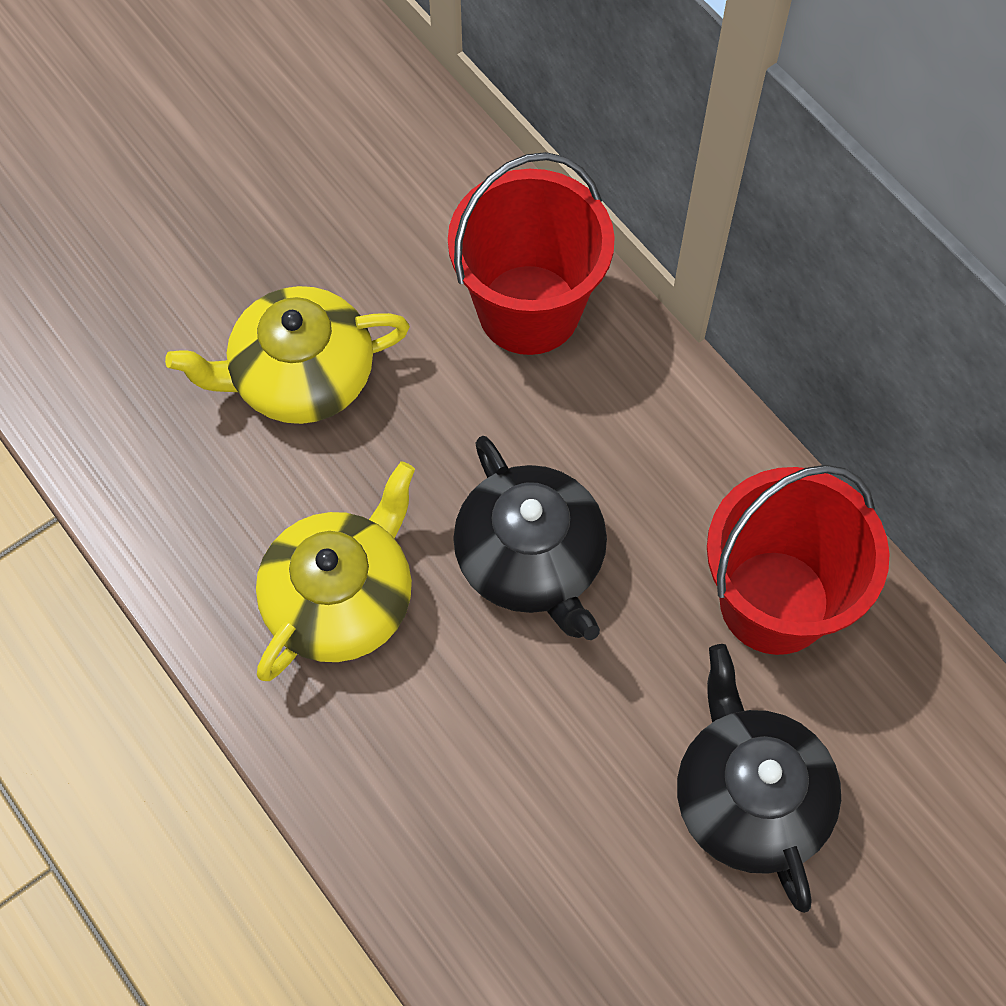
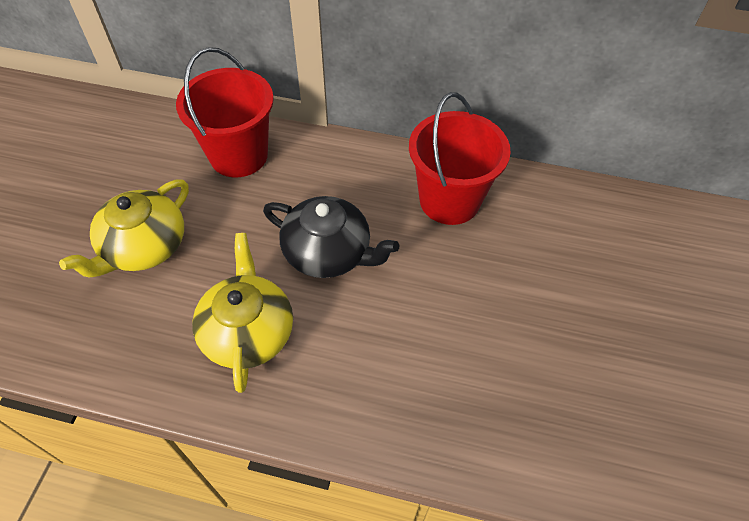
camera: 40 degrees left, 10 degrees down
(749, 797) = (513, 283): black teapot -> none

